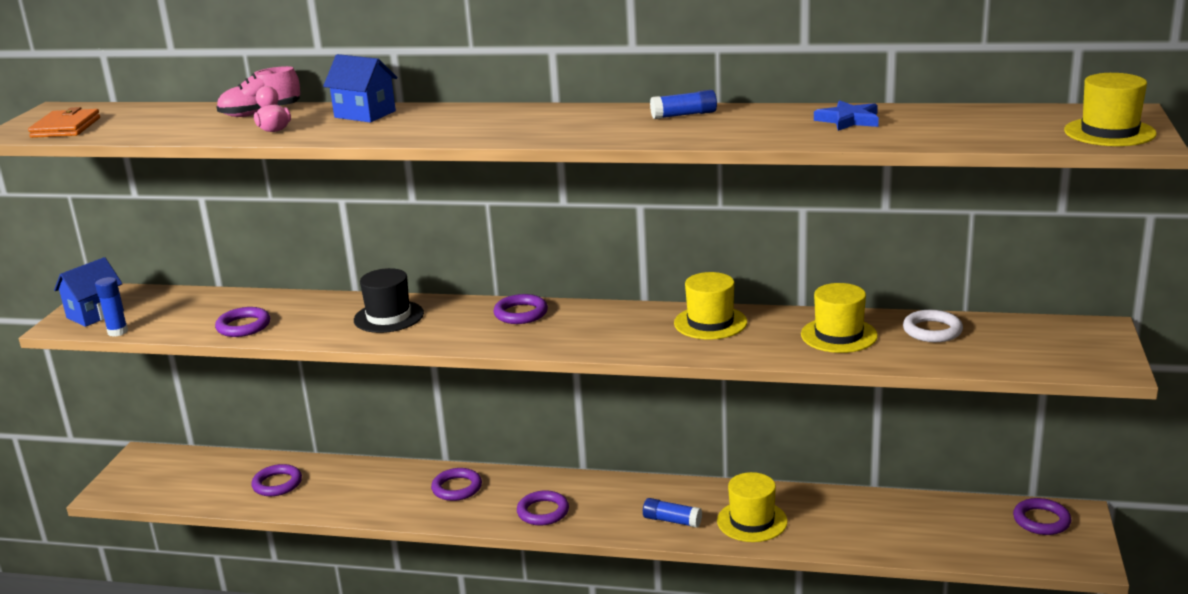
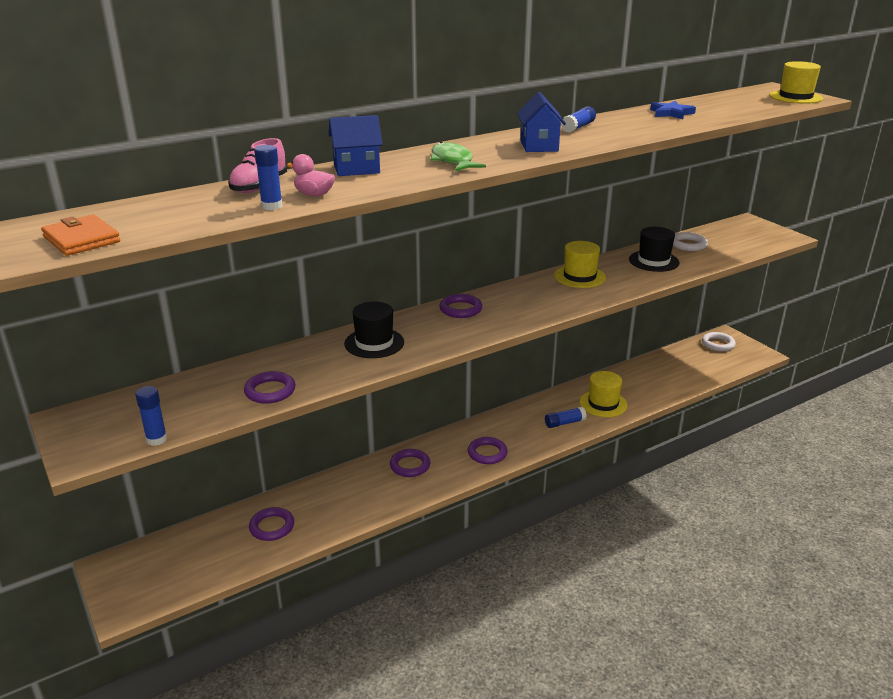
camera: 45 degrees left, 5 degrees up
(95, 314) = (98, 436): blue house -> blue house (539, 146)
(223, 132) = (272, 206): none -> blue glue stick
(457, 125) = (453, 161): none -> green fish
(839, 335) = (653, 261): yellow hat -> black hat
(1041, 520) = (718, 344): purple ring -> white ring

